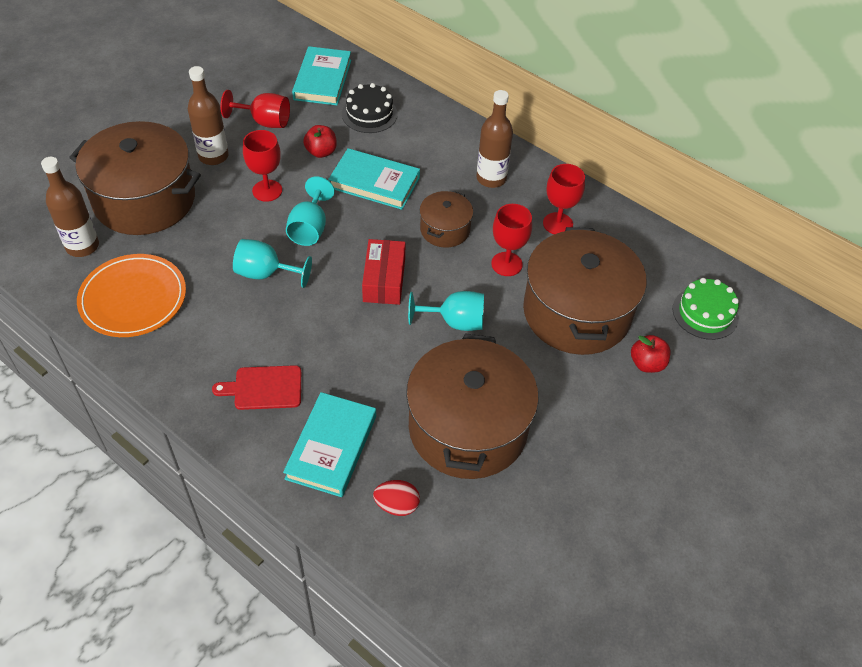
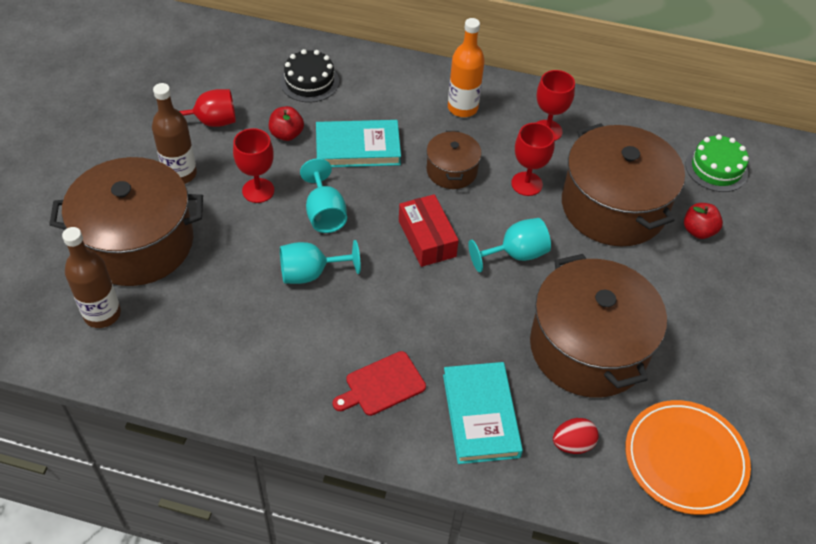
camera: 25 degrees left, 0 degrees up
(133, 298) = (193, 348): orange plate -> orange plate (685, 459)
(322, 80) = (241, 61): turquoise book -> none
(491, 178) = (462, 108): brown bottle -> orange bottle

